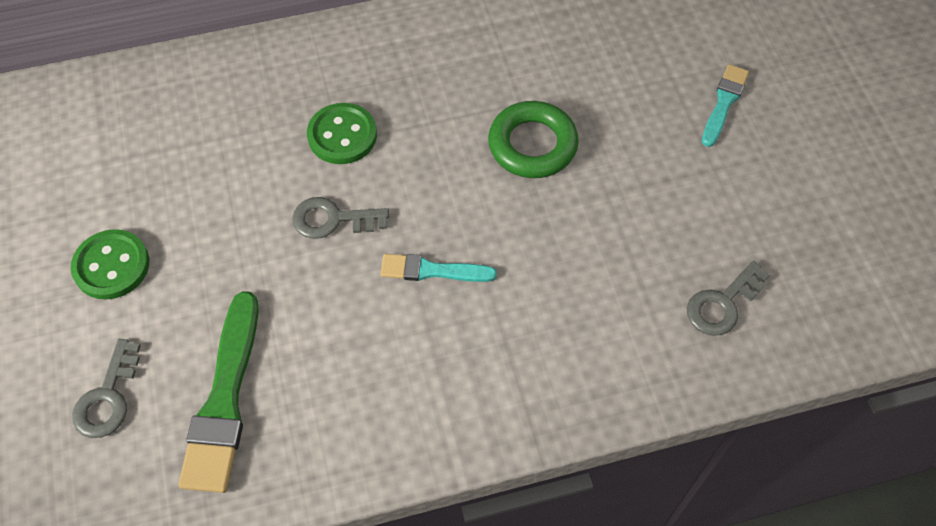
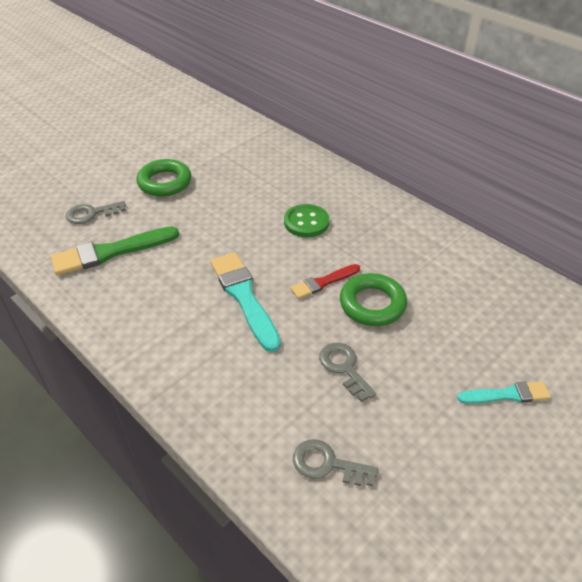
camera: 60 degrees right, 15 degrees down
(111, 266) = (165, 182): green button -> green ring
(333, 219) = (248, 243): grey key -> grey key (344, 368)
(432, 270) = (244, 297): turquoise brush -> turquoise brush, size x1.72
(464, 174) = (323, 282): none -> red brush

